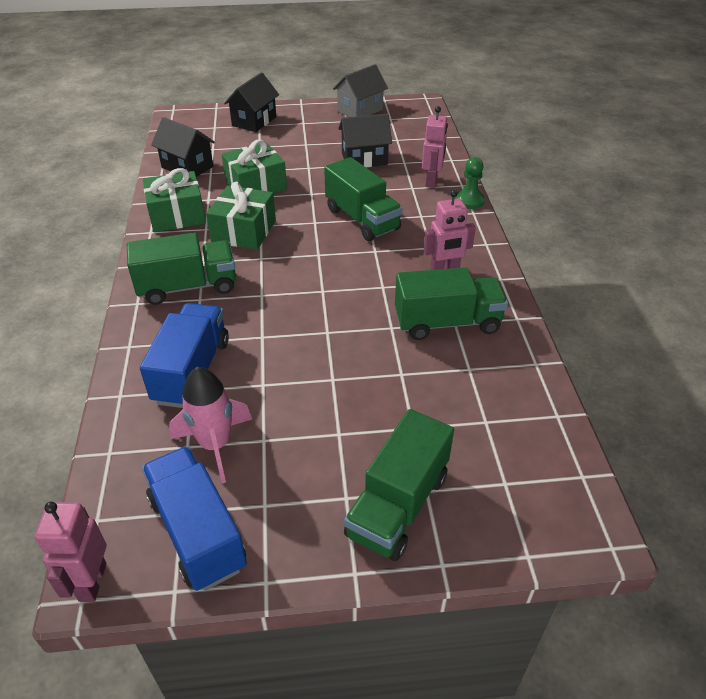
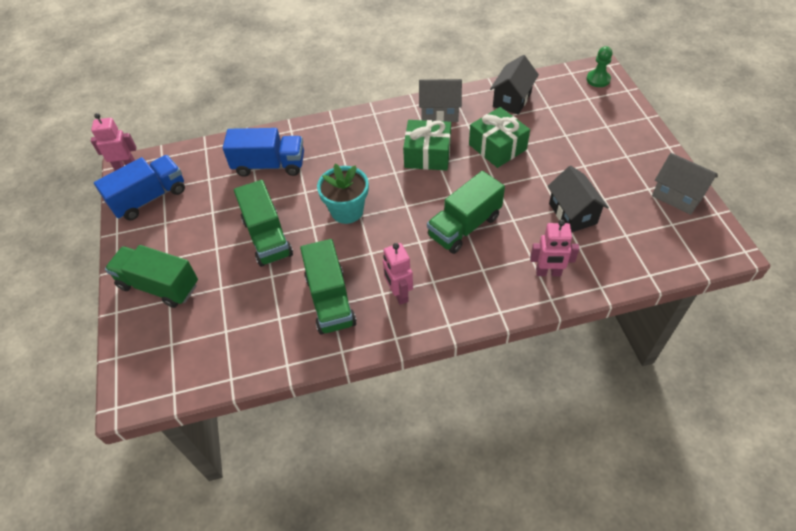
camera: 85 degrees right, 10 degrees up
(177, 215) = (439, 113): green gift -> grey house
(187, 287) = (353, 141): green truck -> green truck (267, 237)
(215, 445) = (209, 191): pink rocket -> none
(254, 121) = (612, 121): black house -> none
(310, 300) = (347, 211): none -> turquoise flower pot
(469, 201) = (521, 307): green pawn -> green pawn (598, 79)

